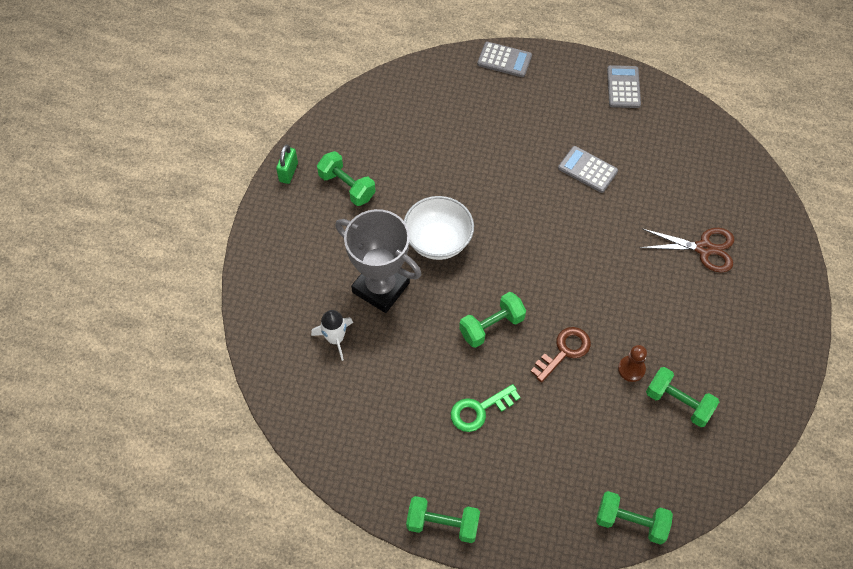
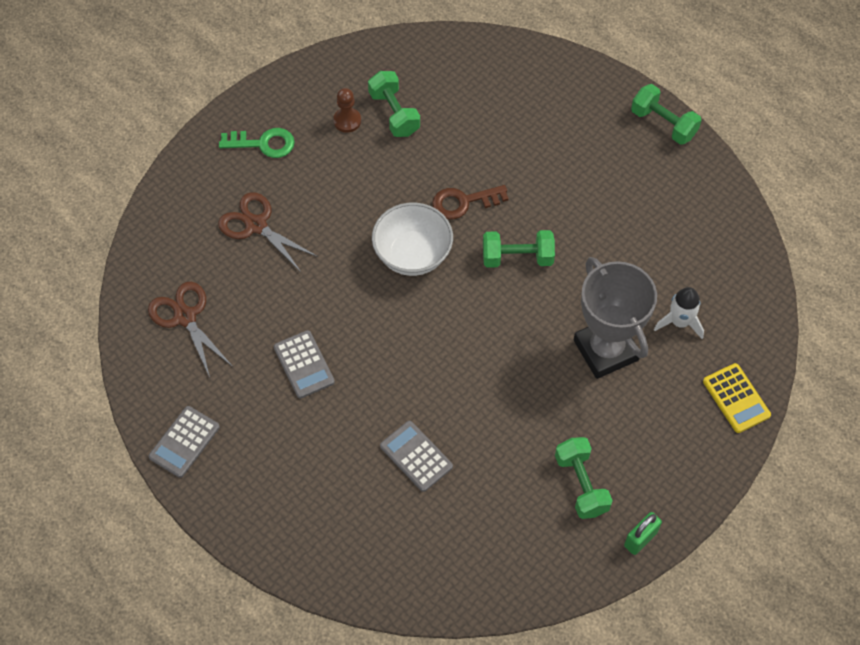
camera: 150 degrees left, 0 degrees up
(264, 300) = (736, 398): none -> yellow calculator
(438, 241) = (517, 368): white bowl -> white bowl (412, 255)
(479, 410) = (577, 192): green key -> green key (263, 143)
(504, 60) = (292, 556): grey calculator -> grey calculator (416, 456)
(631, 369) = (414, 158): brown pawn -> brown pawn (347, 121)
(631, 522) = (504, 53): green dumbbell -> none
(693, 160) = (185, 317): none -> brown scissors

